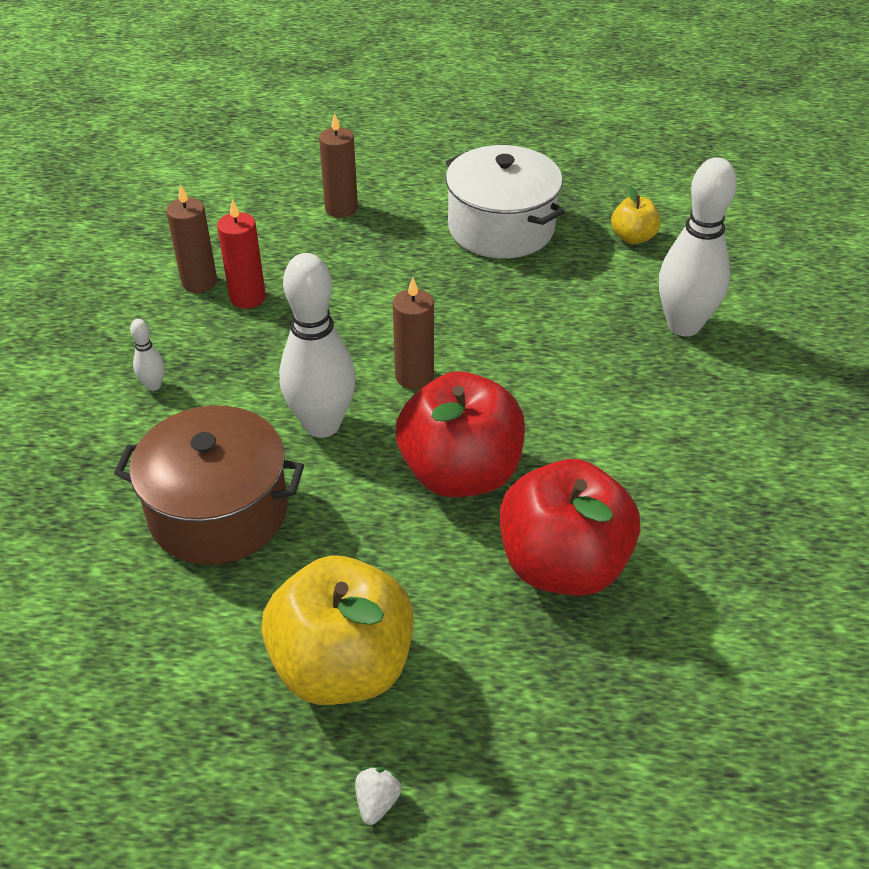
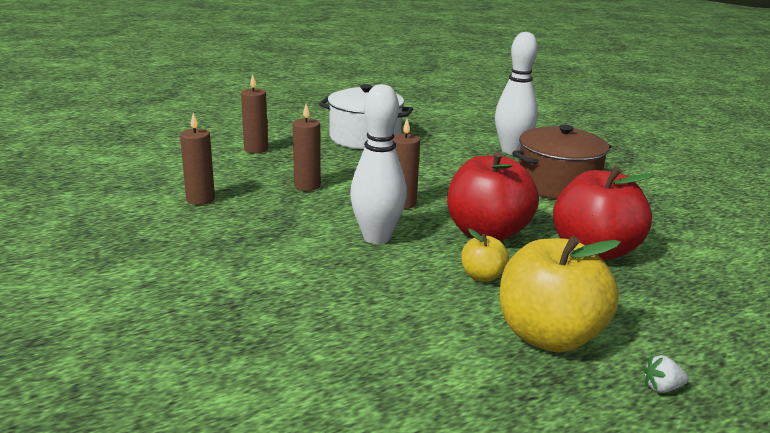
camera: 35 degrees left, 20 degrees down
(153, 385) = (233, 253): white bowling pin -> none
(218, 511) = (366, 296): brown pot -> brown pot (557, 184)
(247, 297) = (246, 198): red candle -> none
(335, 300) = (307, 186): none -> brown candle
(377, 802) = (661, 388): white strawberry -> white strawberry turned 75 degrees counterclockwise
(633, 237) = (439, 127): yellow apple -> yellow apple (482, 276)

